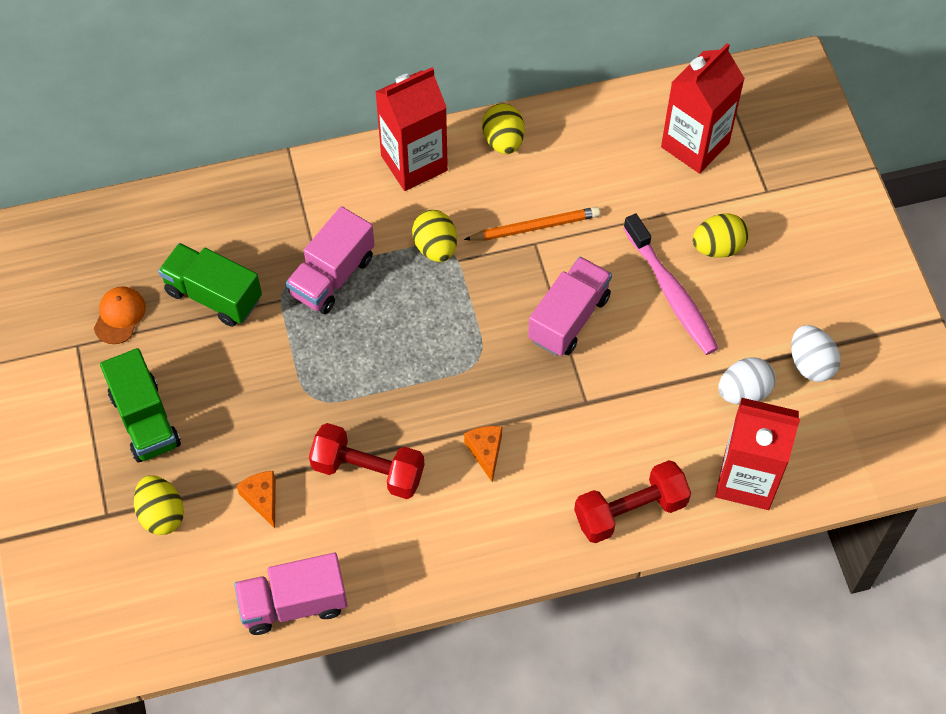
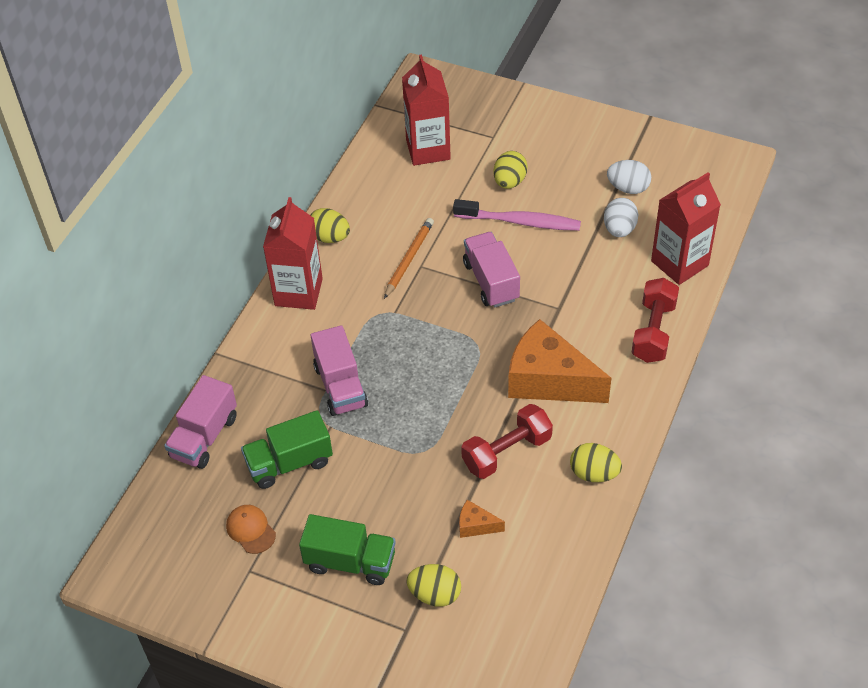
camera: 50 degrees left, 10 degrees down
(293, 604) = (571, 553): pink truck -> pink truck (204, 437)
(435, 247) = (373, 318): yellow egg -> yellow egg (594, 473)
(485, 452) = (548, 380): orange cheese -> orange cheese, size x2.36

